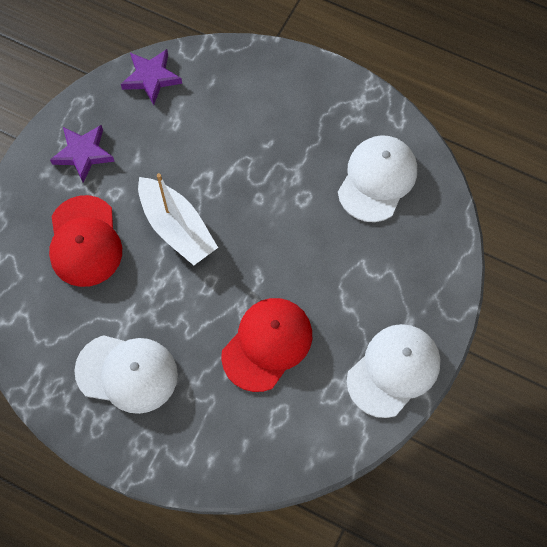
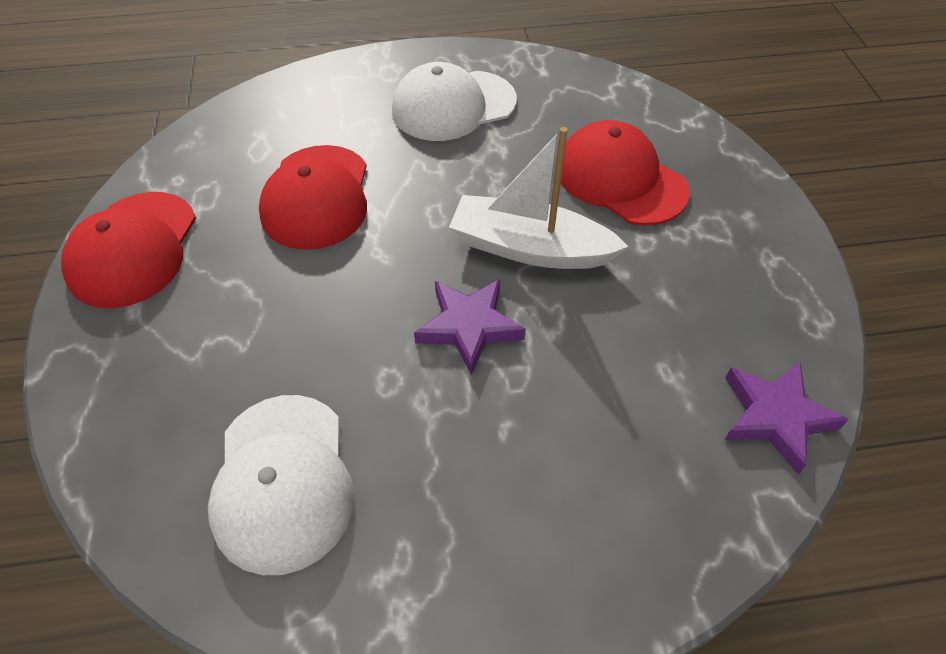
camera: 145 degrees right, 15 degrees down
(83, 154) = (734, 261): purple star -> purple star (469, 327)
(393, 370) = (133, 249): white cap -> red cap

